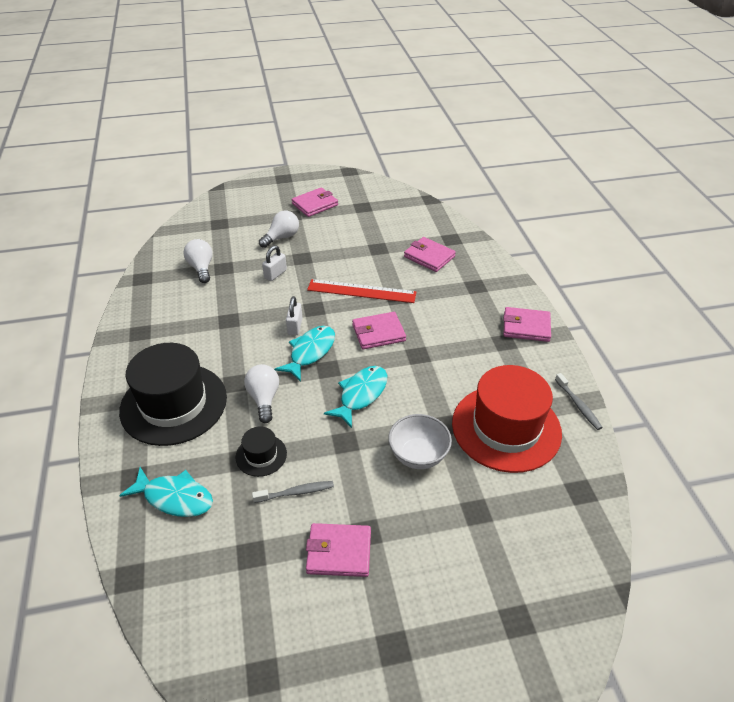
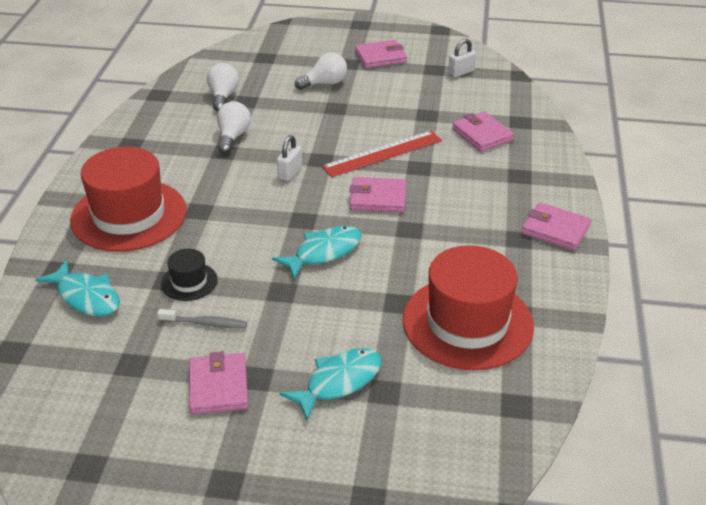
camera: 20 degrees right, 5 degrees down
(174, 404) = (129, 215): black hat -> red hat
(264, 399) = (220, 232): white light bulb -> white light bulb (233, 137)
(275, 274) = (297, 118): white padlock -> white padlock (461, 72)
(310, 352) = (292, 200): turquoise fish -> turquoise fish (339, 382)
(339, 552) = (218, 387): pink wallet -> pink wallet turned 60 degrees clockwise
(361, 291) = (383, 154): red ruler -> red ruler turned 60 degrees counterclockwise
(418, 455) = (352, 324): white bowl -> none
(578, 405) = (568, 322): grey toothbrush -> none

